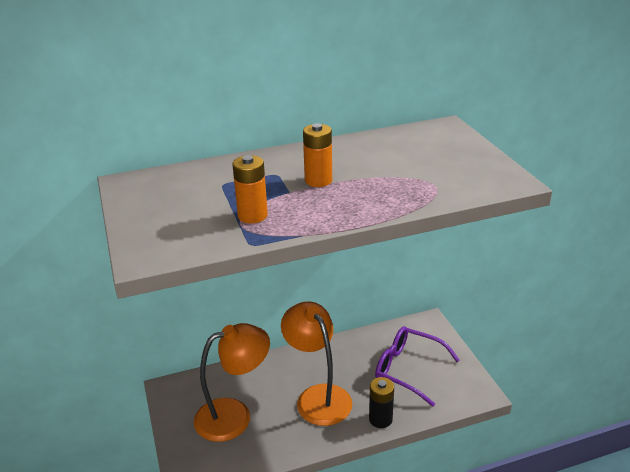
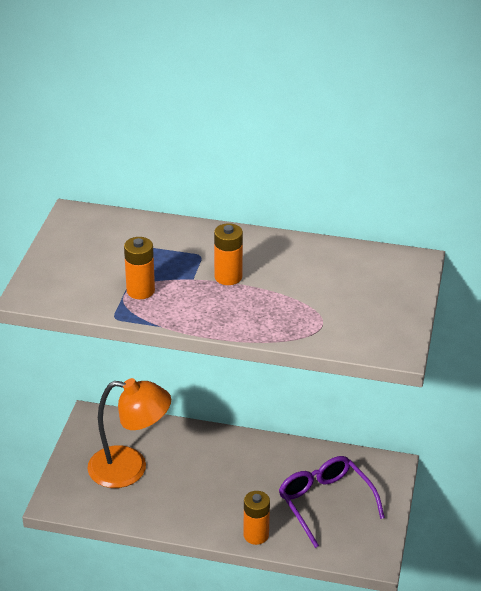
camera: 30 degrees right, 5 degrees up
(318, 396) = (217, 487): orange lamp -> none
(380, 419) = (256, 535): black battery -> orange battery

